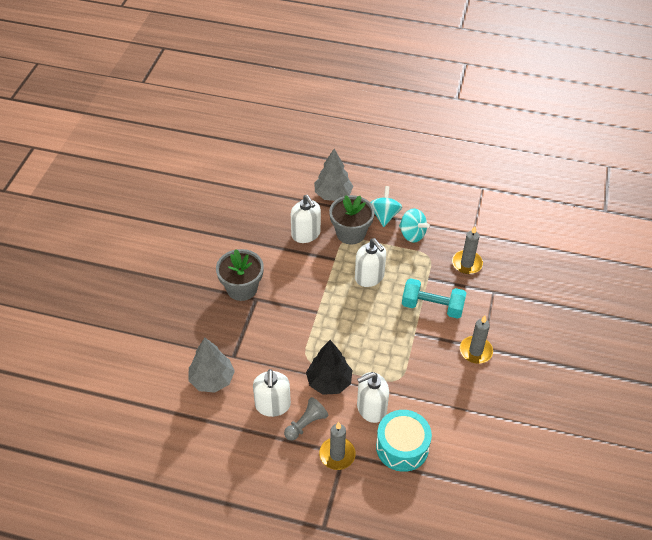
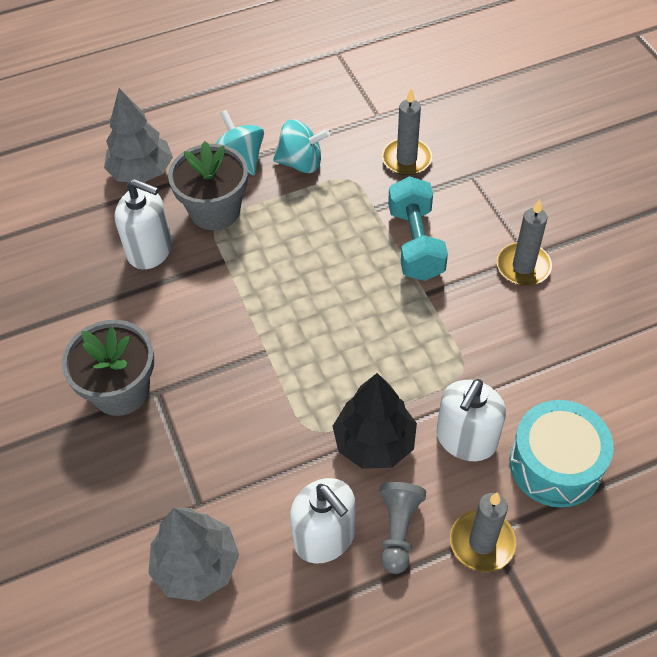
camera: 35 degrees left, 5 degrees up
(369, 277) = (296, 255): white soap dispenser -> none
(432, 307) = (415, 243): turquoise dumbbell -> turquoise dumbbell turned 75 degrees counterclockwise

